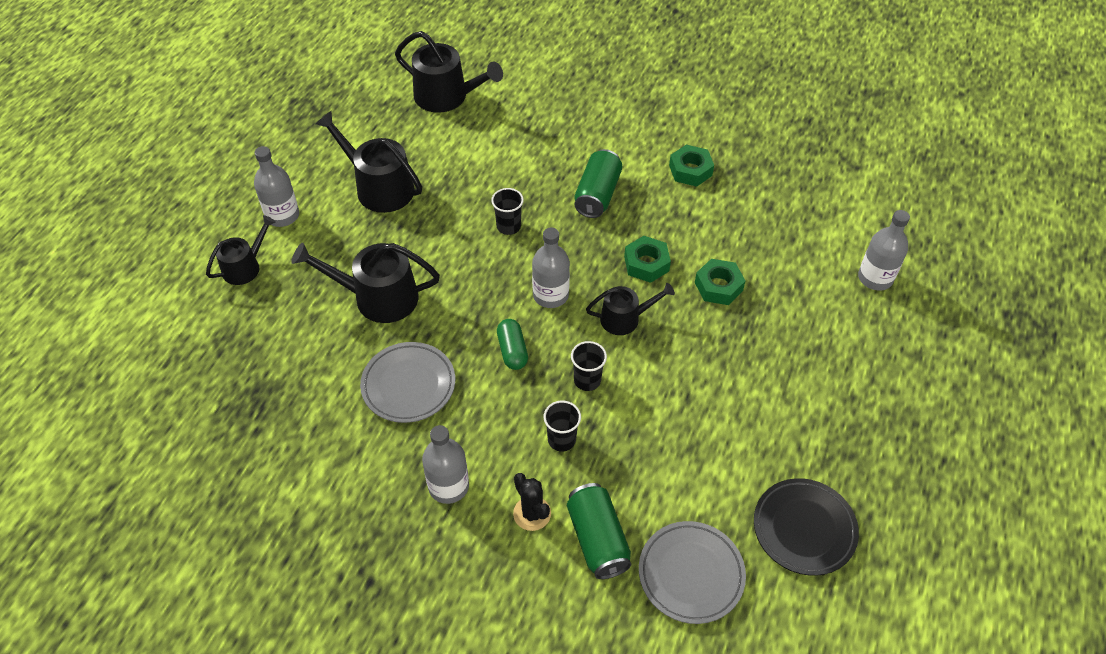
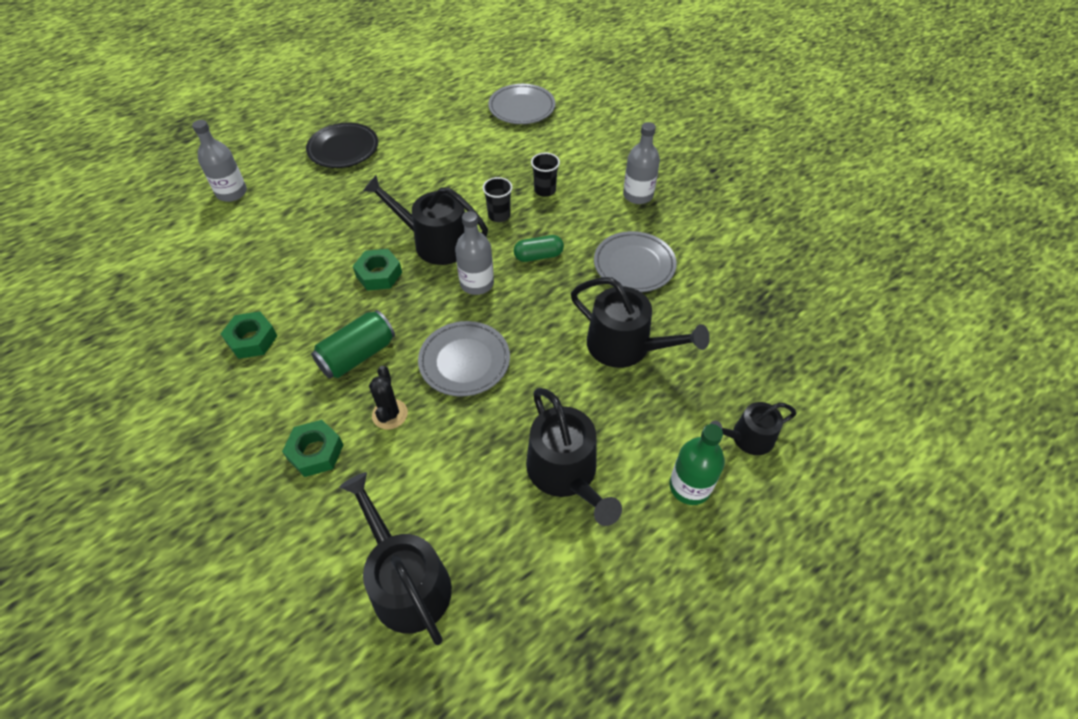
camera: 150 degrees left, 0 degrees up
(282, 215) = (689, 486): grey bottle -> green bottle
(508, 226) = (464, 361): black cup -> grey plate
(512, 351) = (538, 256): green capsule -> green capsule turned 60 degrees clockwise
(532, 513) = (592, 163): black cactus -> black cactus (390, 414)
(597, 539) = (561, 138): green can -> none
(625, 318) = (435, 242): black watering can -> black watering can, size x1.63
(718, 286) = (344, 234): green nut -> green nut (315, 452)
(804, 529) = (442, 101): black plate -> black plate (343, 149)

